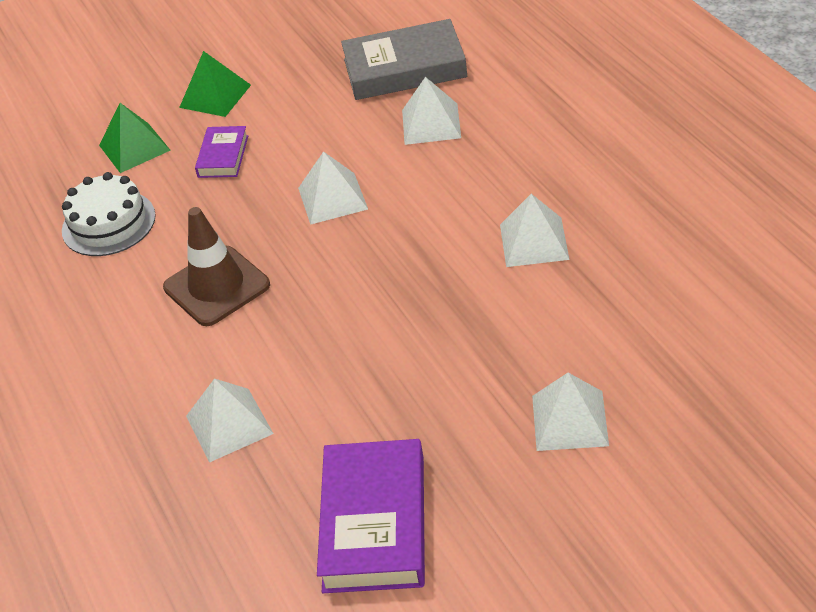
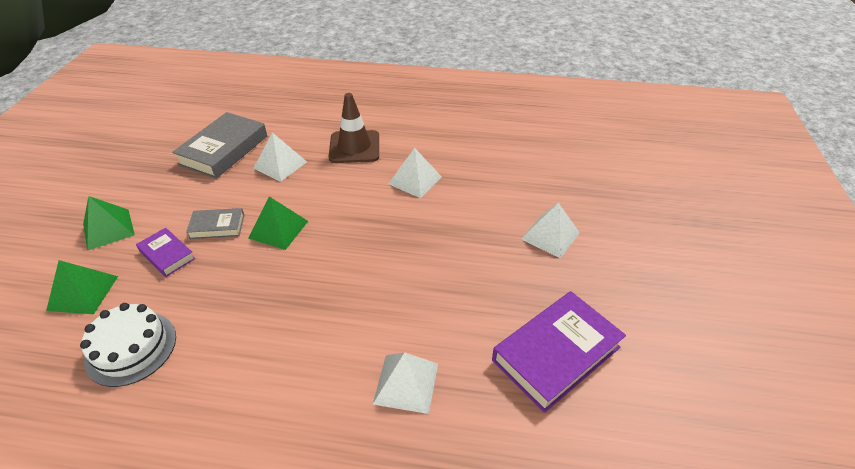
camera: 60 degrees left, 0 degrees up
(216, 286) = (276, 321): brown traffic cone -> brown traffic cone (354, 147)
(291, 156) = (217, 227): none -> grey book
(332, 198) = (278, 229): white pyramid -> green pyramid
(374, 523) = (556, 354): purple book -> purple book turned 75 degrees counterclockwise

